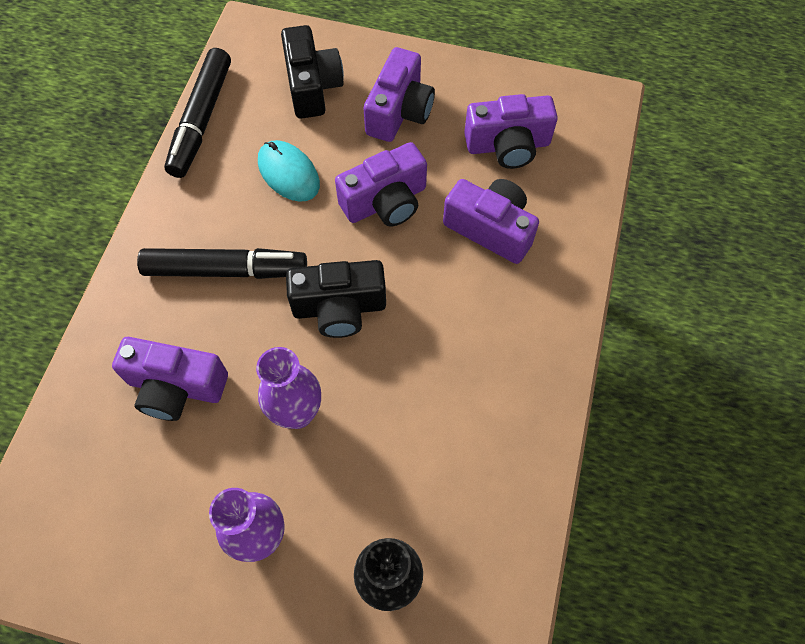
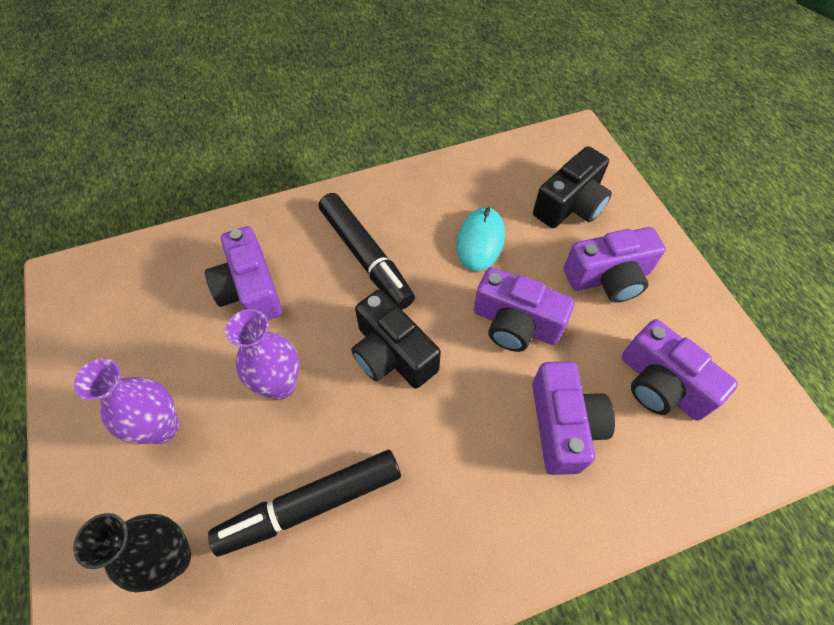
camera: 55 degrees right, 5 degrees down
(201, 120) = (475, 160): black marker -> black marker (311, 505)

